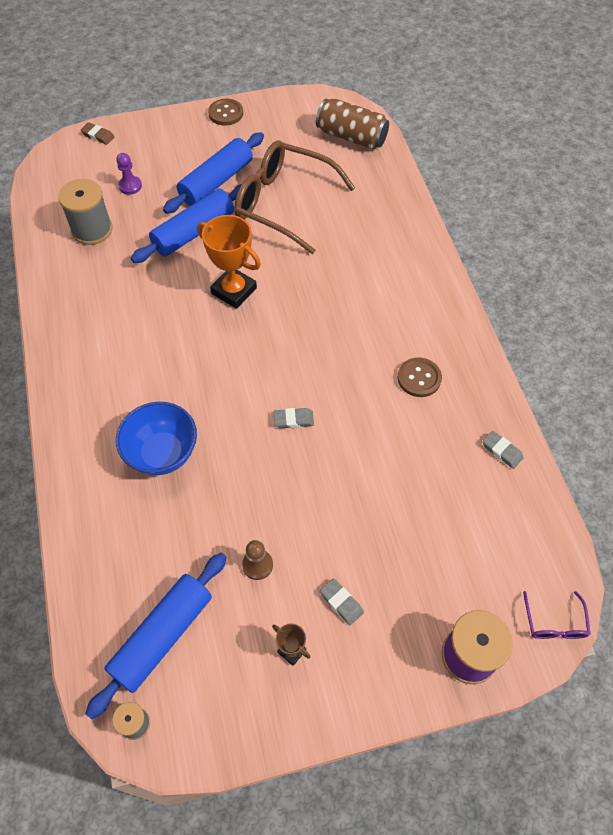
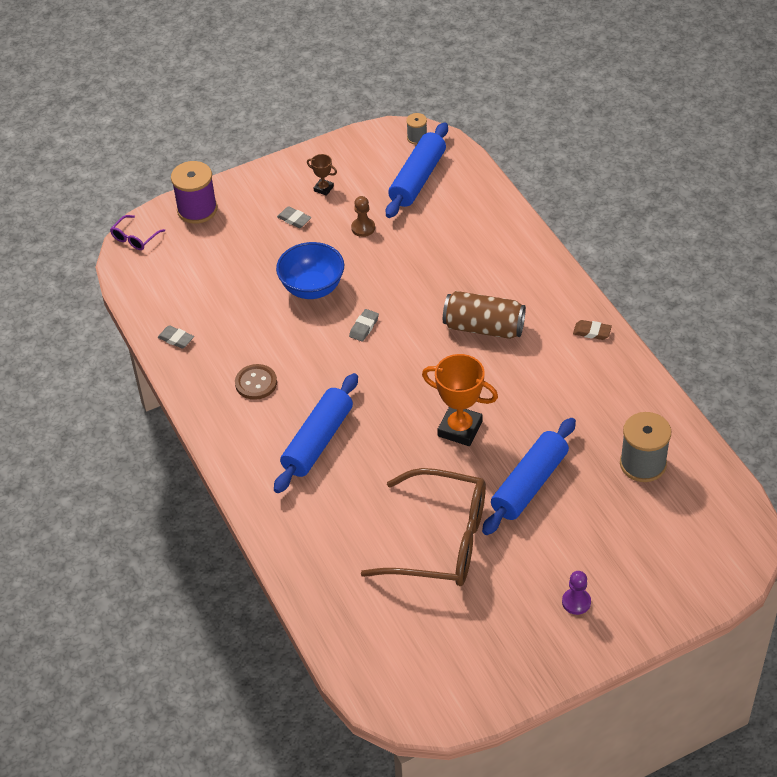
camera: 170 degrees right, 10 degrees down
(98, 136) = (709, 589): brown eraser -> brown eraser (592, 332)
(130, 186) = (630, 526): purple pawn -> purple pawn (576, 602)
(162, 453) = (468, 281): blue bowl -> blue bowl (312, 288)
(216, 182) = (531, 553): blue rolling pin -> blue rolling pin (318, 441)
(226, 113) = (561, 661): brown button -> none
(293, 420) = (364, 327): grey eraser -> grey eraser turned 45 degrees counterclockwise
(351, 137) = (383, 657): brown can -> brown can (483, 327)
(554, 622) = (135, 238): purple glasses -> purple glasses turned 135 degrees counterclockwise

